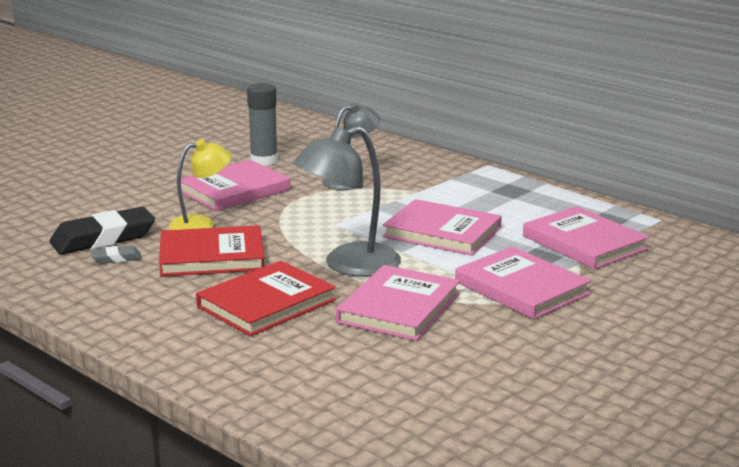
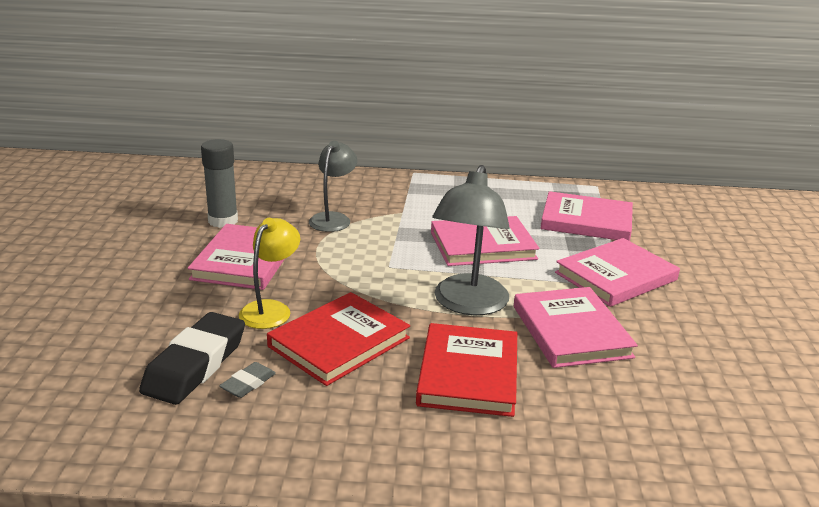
camera: 40 degrees left, 5 degrees up
(521, 288) = (615, 276): pink book -> pink book turned 45 degrees counterclockwise

